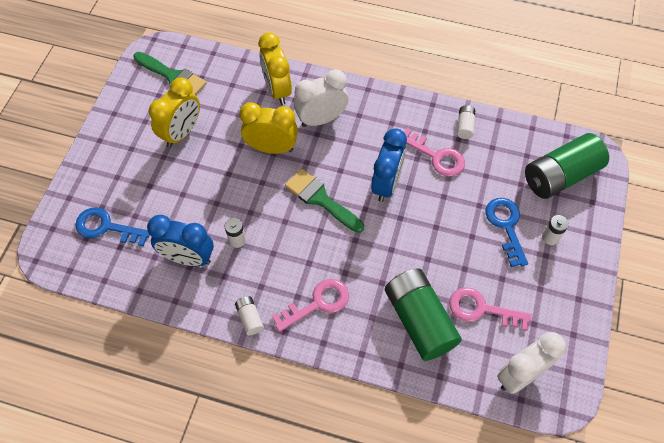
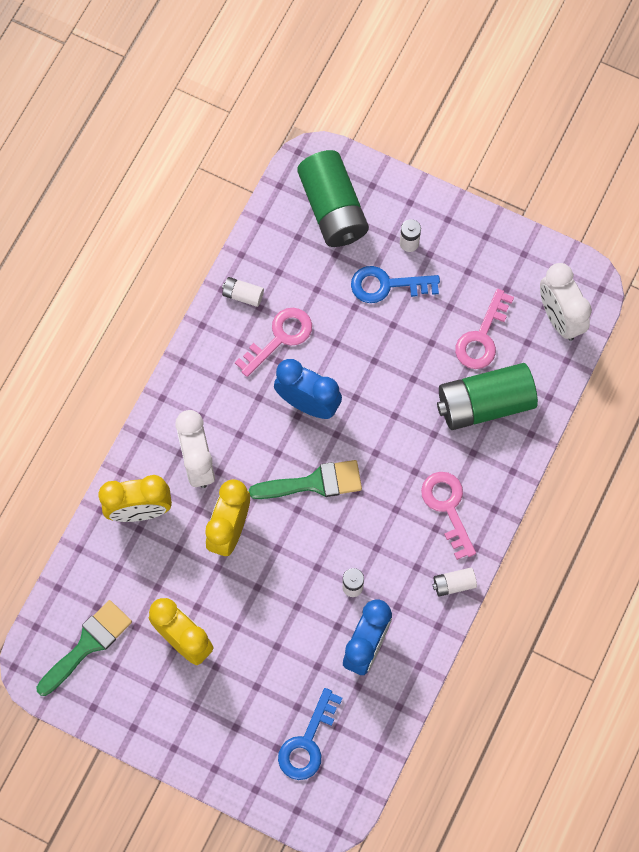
camera: 80 degrees left, 10 degrees up
(320, 199) = (314, 482): green brush -> green brush turned 150 degrees counterclockwise

